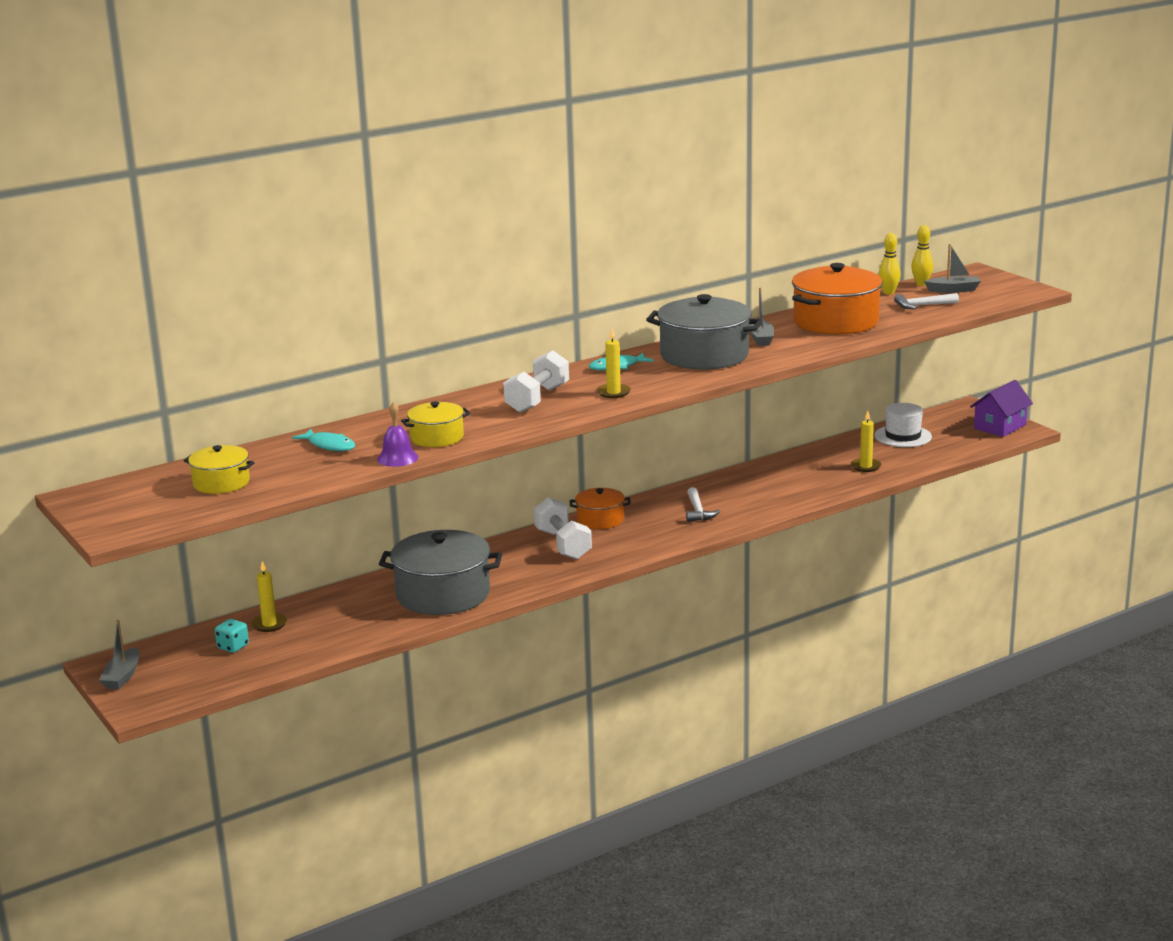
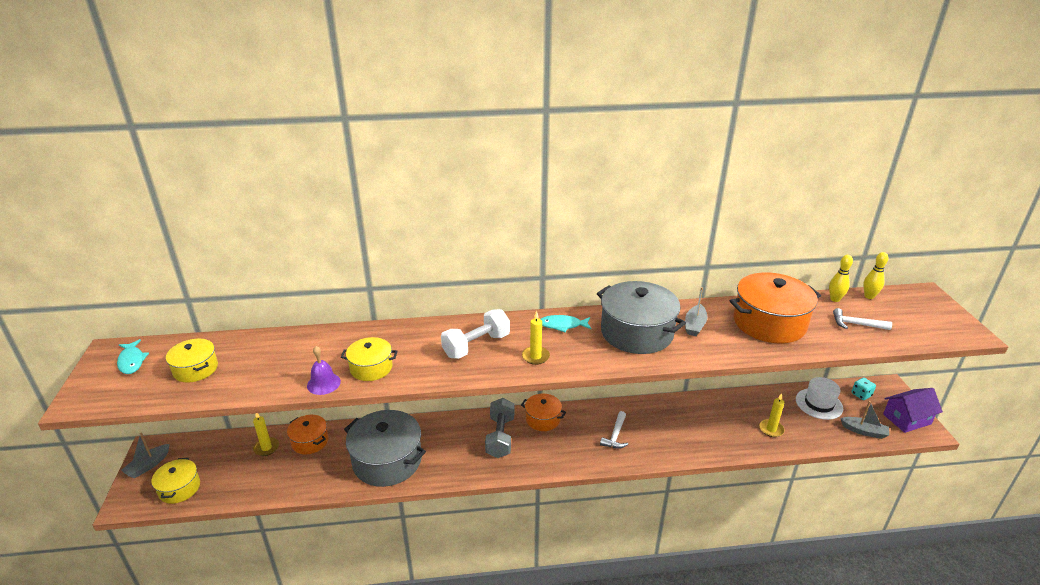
camera: 25 degrees right, 10 degrees up
(195, 680) = (179, 488): none -> yellow pot
(233, 647) = (228, 462): turquoise dice -> turquoise dice (861, 394)
(322, 606) = (310, 441): none -> orange pot
(329, 445) = (298, 351): turquoise fish -> turquoise fish (132, 361)
(563, 544) = (500, 437): white dumbbell -> grey dumbbell
(953, 290) = (894, 312): grey boat -> grey boat (864, 431)

